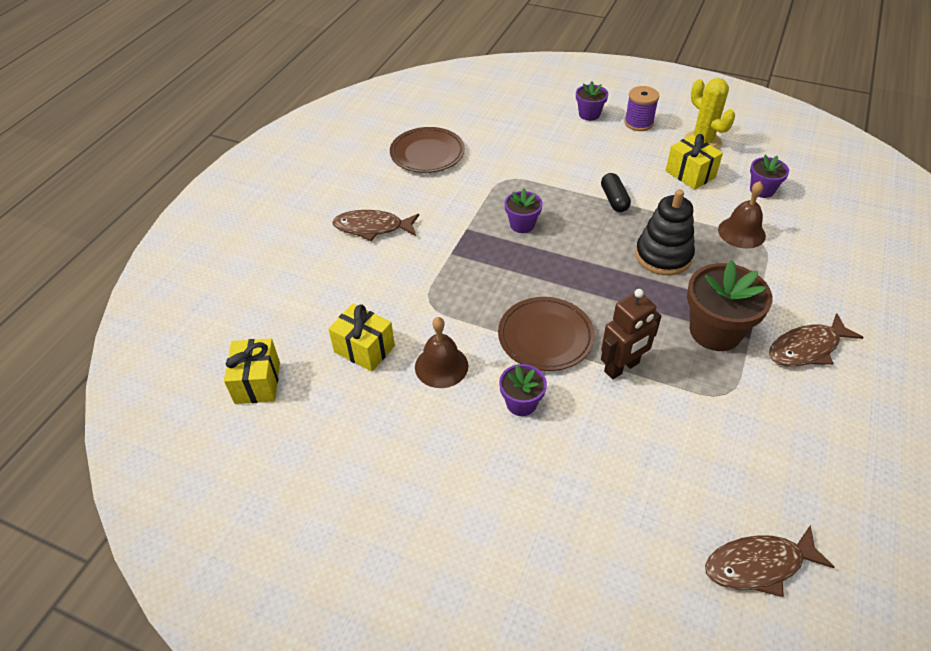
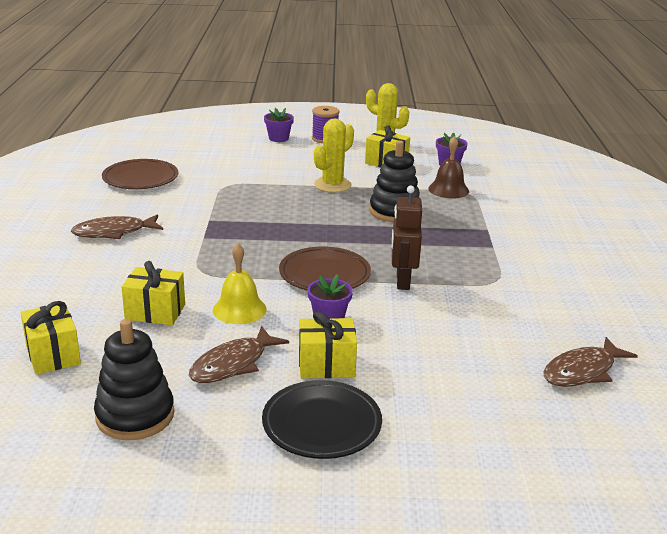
camera: 25 degrees left, 20 degrees down
(292, 483) = (135, 415): none -> black stacking toy
(441, 366) = (239, 309): brown bell -> yellow bell
(449, 551) = (321, 424): none -> black plate
(489, 470) = (326, 365): none -> yellow gift
(522, 225) = (260, 210): purple flower pot -> none
(614, 200) = (332, 185): black capsule -> yellow cactus
(622, 367) = (402, 281): brown robot -> brown robot turned 150 degrees clockwise
(715, 331) = (464, 247): brown flower pot -> none
(807, 348) = (539, 245): brown fish -> brown fish (233, 364)

